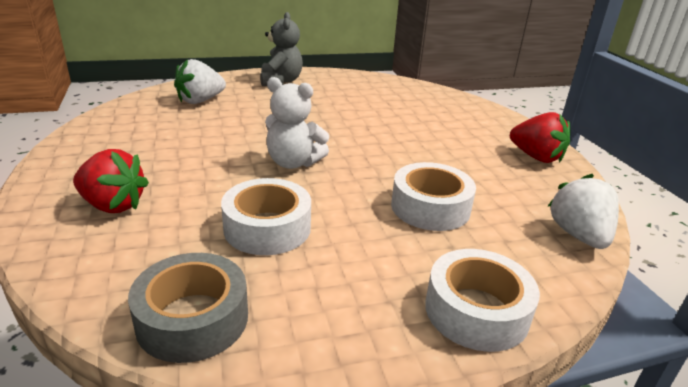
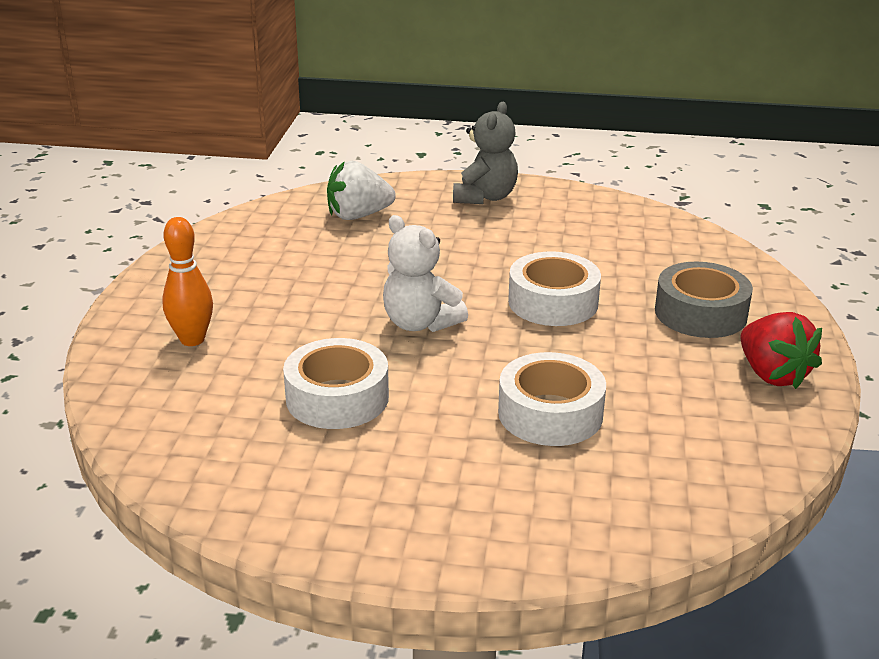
camera: 25 degrees right, 0 degrees up
(113, 205) = (192, 339): red strawberry -> orange bowling pin
(192, 319) = (210, 472): grey tape -> grey tape (700, 313)
(476, 311) = (503, 538): white tape -> white tape (553, 302)
(578, 235) = (720, 490): white strawberry -> none

